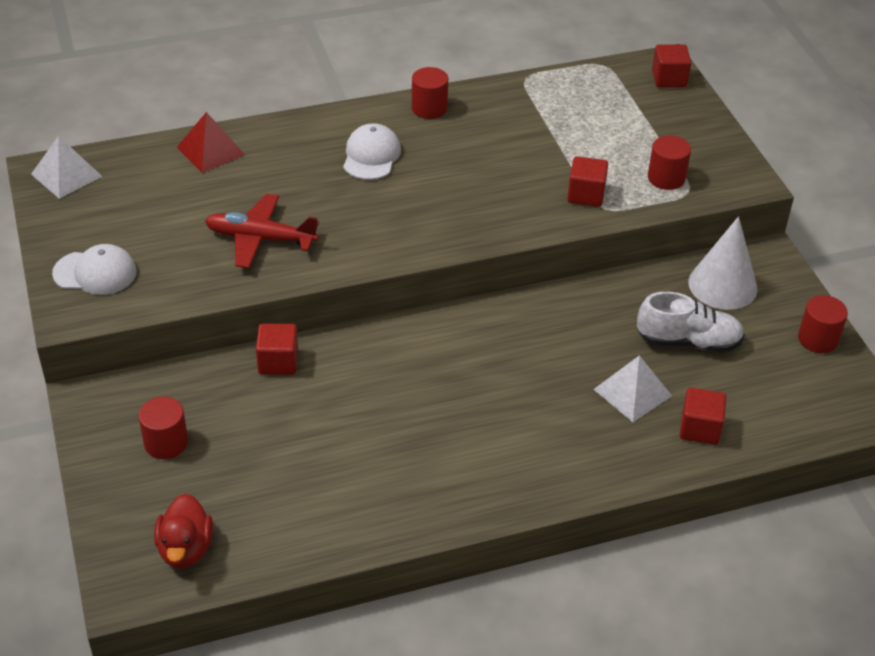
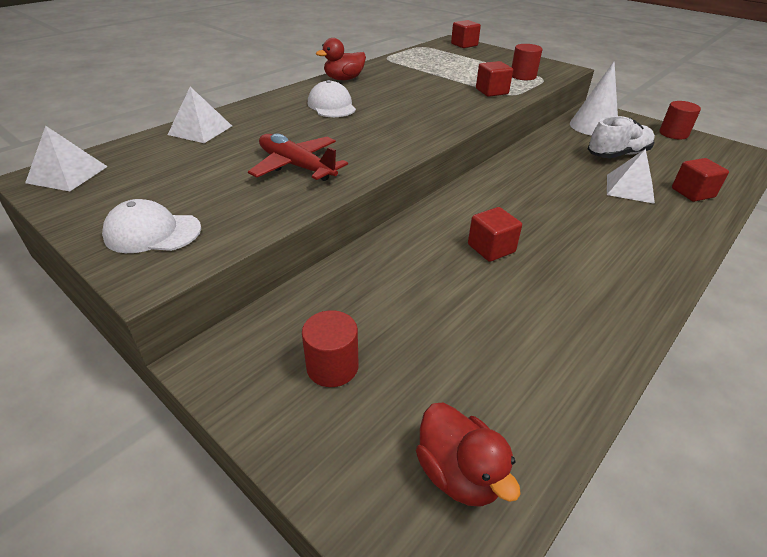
camera: 30 degrees left, 5 degrees down
(95, 273) = (152, 232): white cap -> white cap turned 150 degrees counterclockwise
(211, 151) = (200, 130): red pyramid -> white pyramid
(260, 239) = (296, 166): red plane -> red plane turned 60 degrees clockwise
(278, 362) = (373, 258): red cube -> red cube (491, 248)
(429, 108) = (344, 79): red cylinder -> red duck

